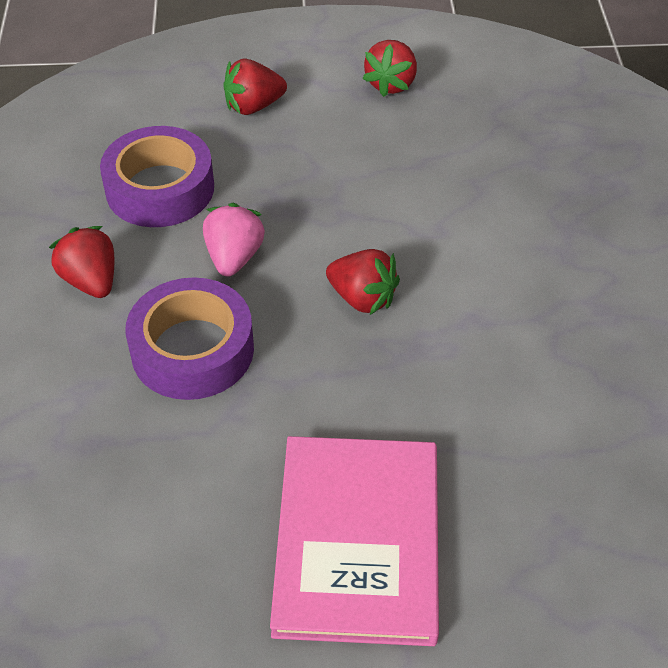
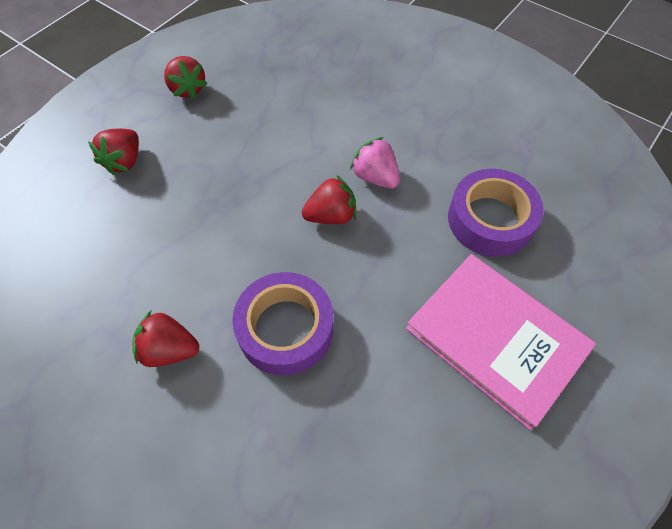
camera: 50 degrees left, 10 degrees up
(160, 188) = (134, 256): purple tape -> purple tape (490, 220)
(234, 257) = (235, 256): pink strawberry -> pink strawberry (375, 177)

